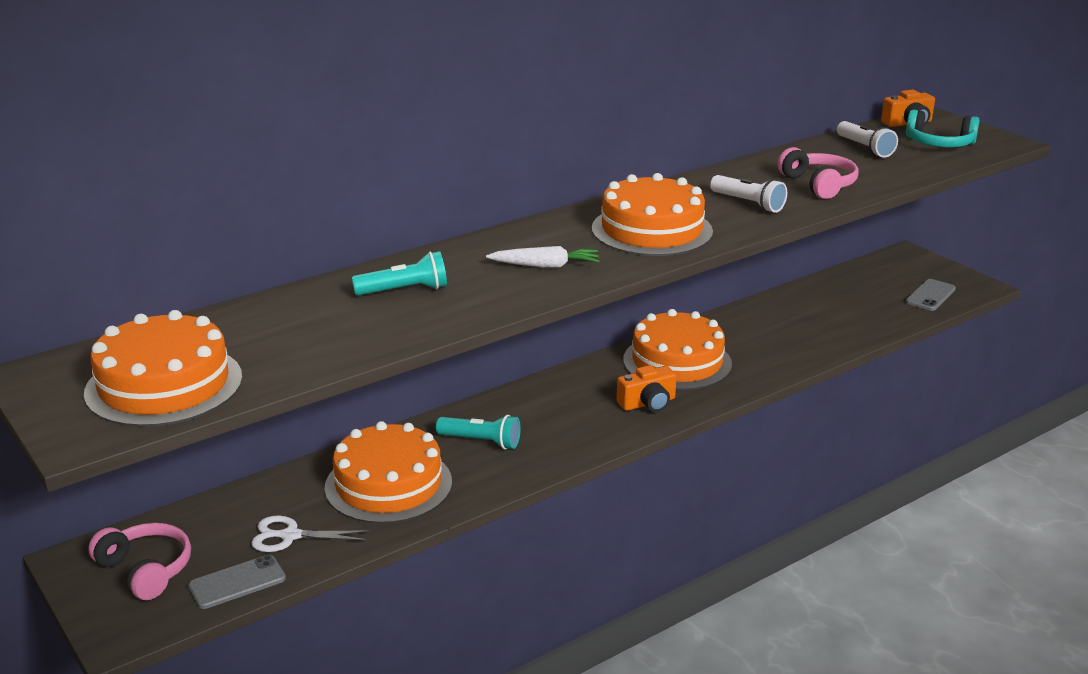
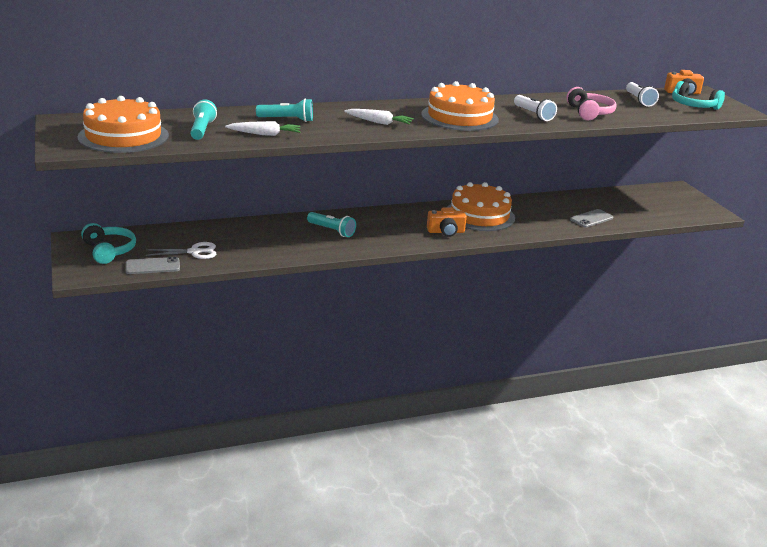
camera: 15 degrees right, 0 degrees up
(146, 570) = (109, 251): pink headphones -> turquoise headphones
(285, 341) = (202, 130): none -> turquoise flashlight
(290, 536) = (194, 252): white scissors -> white scissors turned 150 degrees clockwise
(388, 484) = (264, 240): orange cake -> none
(391, 328) = (265, 134): none -> white carrot
(930, 295) = (676, 212): grey phone -> grey phone (591, 219)

